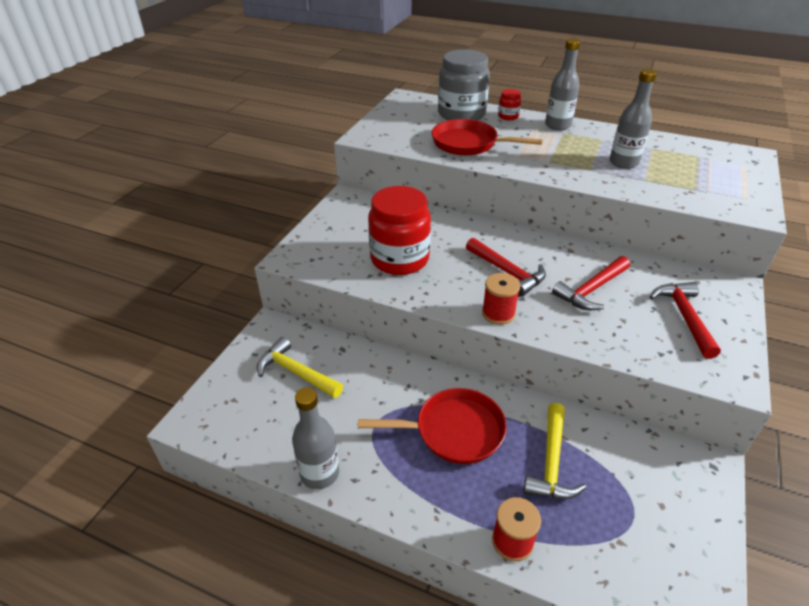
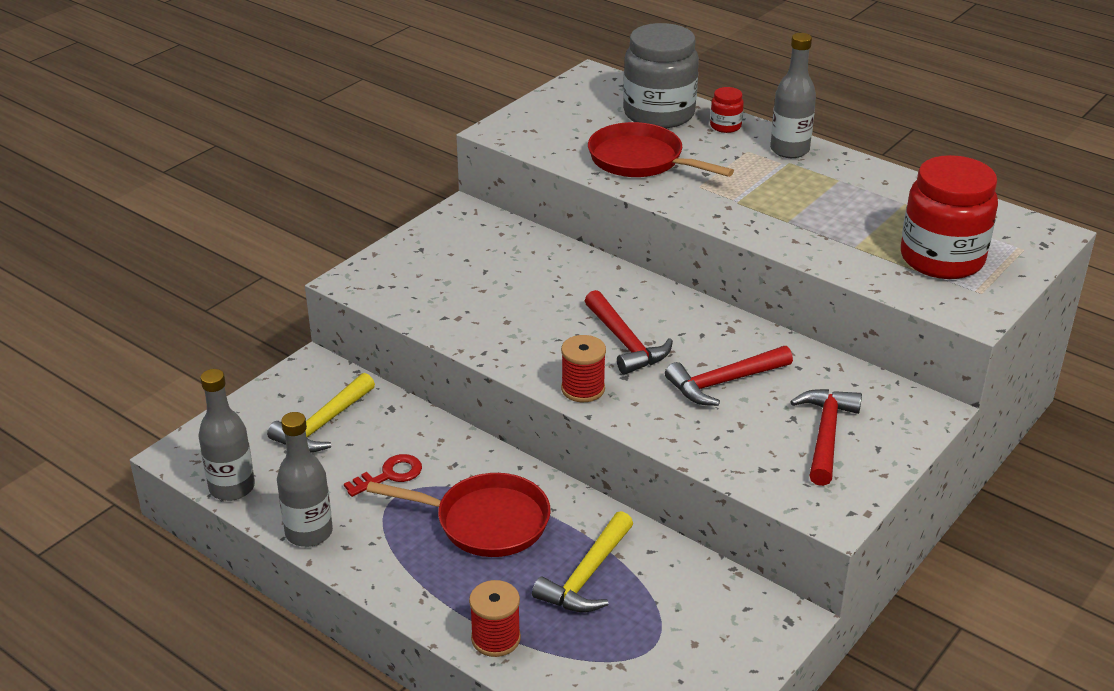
camera: 15 degrees right, 5 degrees down
(296, 372) = (323, 424): yellow hammer -> yellow hammer turned 105 degrees counterclockwise
(364, 405) = (390, 475): none -> red key
(399, 259) = (492, 304): red jar -> red jar (941, 259)
(623, 163) = (843, 218): grey bottle -> grey bottle (232, 488)

